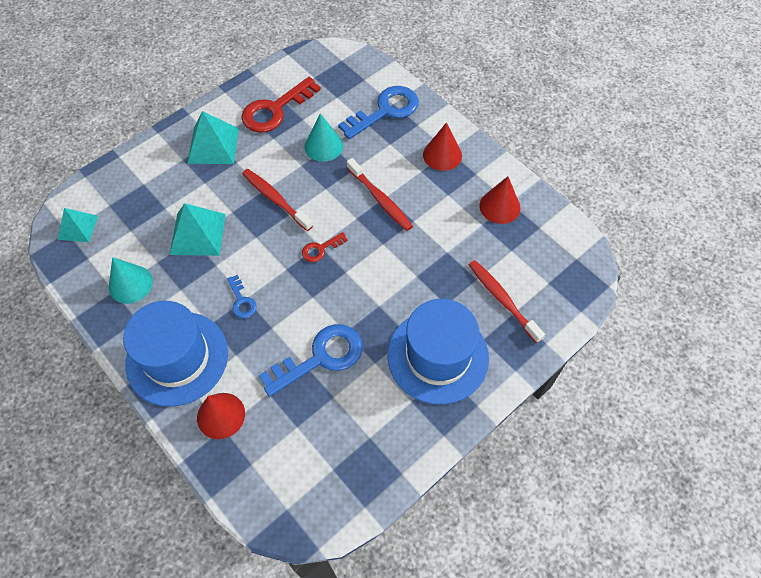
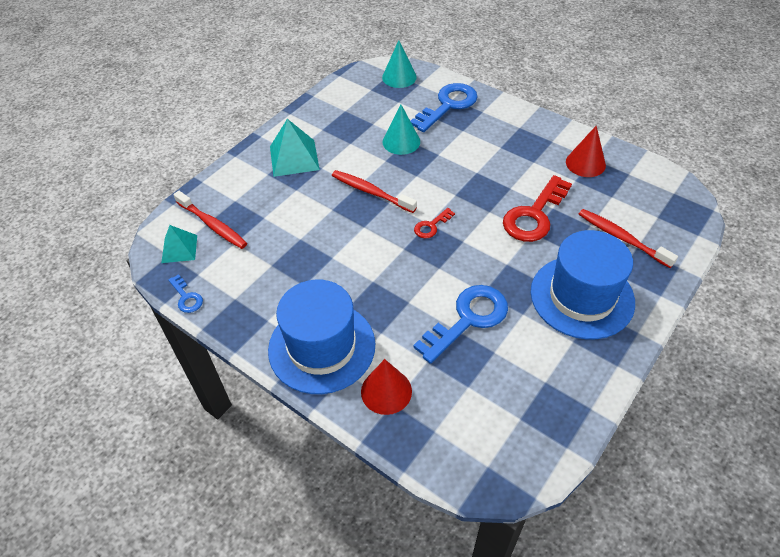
camera: 10 degrees left, 10 degrees down
(130, 284) = (250, 289): turquoise cone -> turquoise cone (399, 77)
(197, 234) = (304, 234): turquoise pyramid -> none
(241, 300) = (370, 283): blue key -> blue key (186, 297)
(275, 109) = (344, 120): red key -> red key (534, 215)
(380, 199) = (472, 175): red toothbrush -> red toothbrush (212, 225)
(442, 155) = (515, 131): red cone -> none

